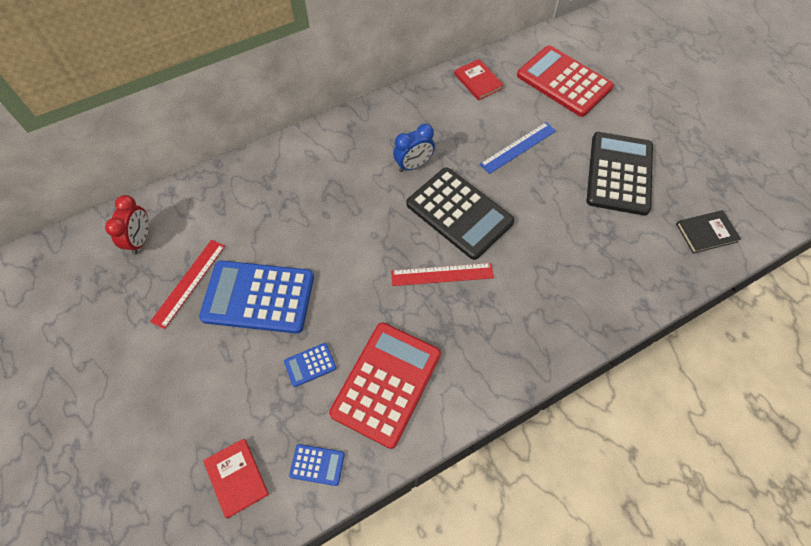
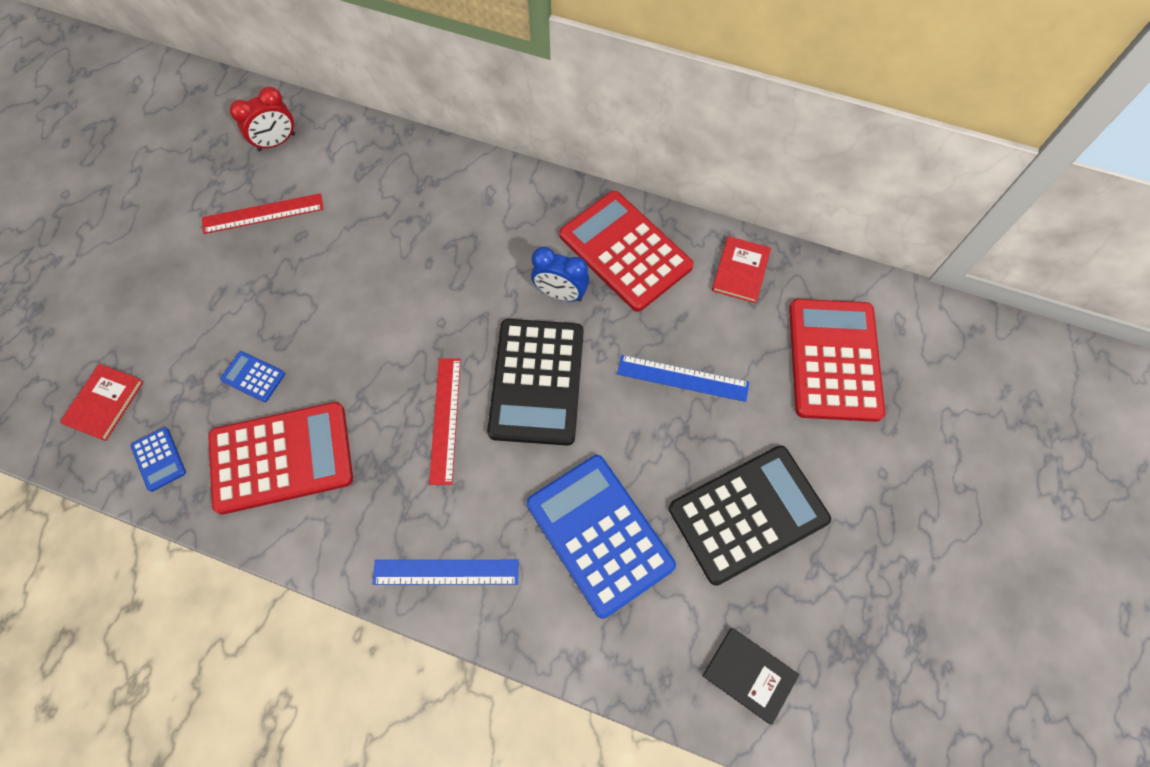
camera: 50 degrees right, 5 degrees up
(258, 297) = (291, 279): blue calculator -> blue calculator (599, 534)
(416, 119) = (625, 251): none -> red calculator
(442, 274) = (445, 419): red ruler -> red ruler turned 45 degrees clockwise
(541, 337) = (446, 572): none -> blue ruler

